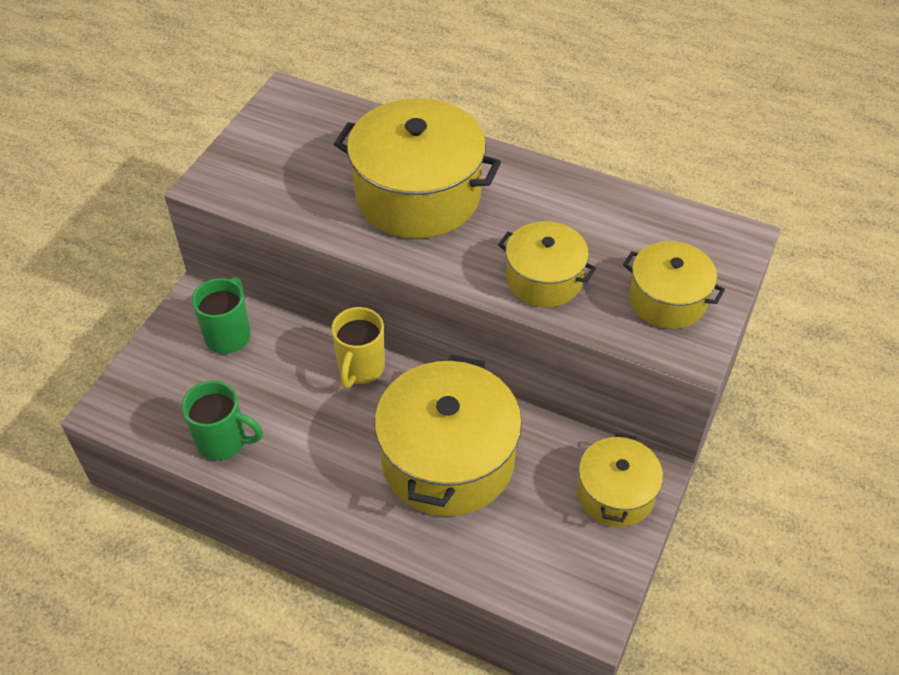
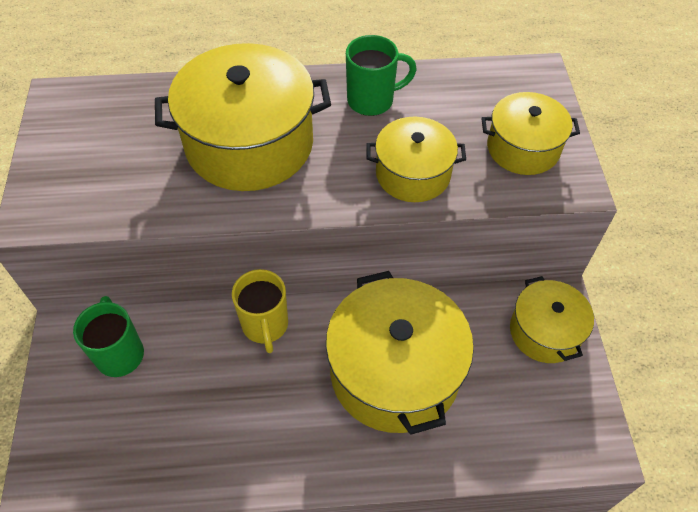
camera: 30 degrees left, 5 degrees up
(223, 441) = (180, 462): green mug -> green mug (372, 100)

